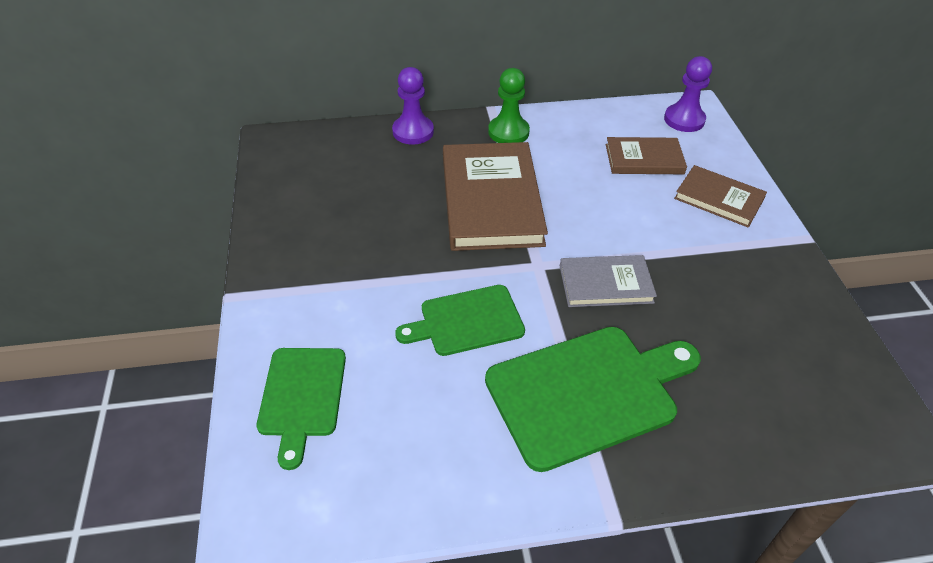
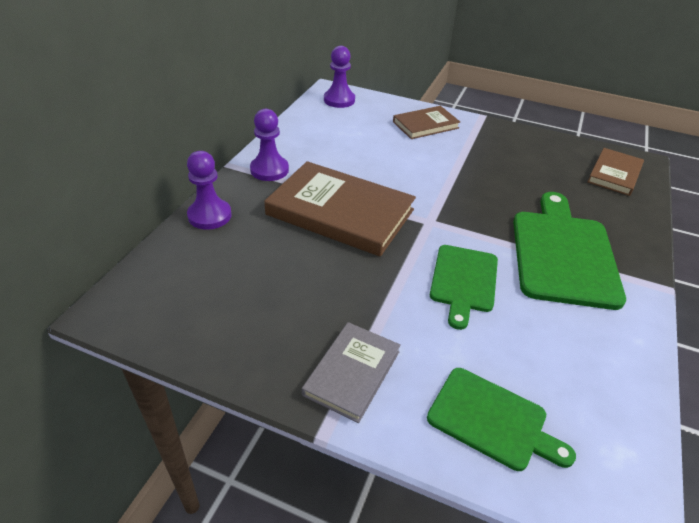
camera: 60 degrees left, 5 degrees down
(508, 132) = (269, 170): green pawn -> purple pawn
(605, 284) = (469, 201): grey book -> grey book (352, 373)
(644, 159) = (362, 131): brown book -> brown book (614, 174)

